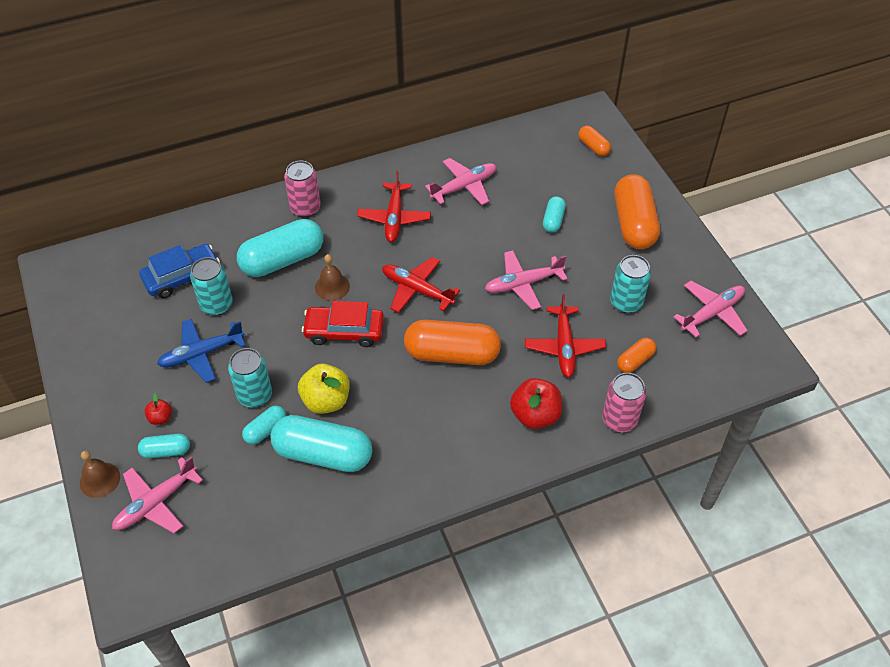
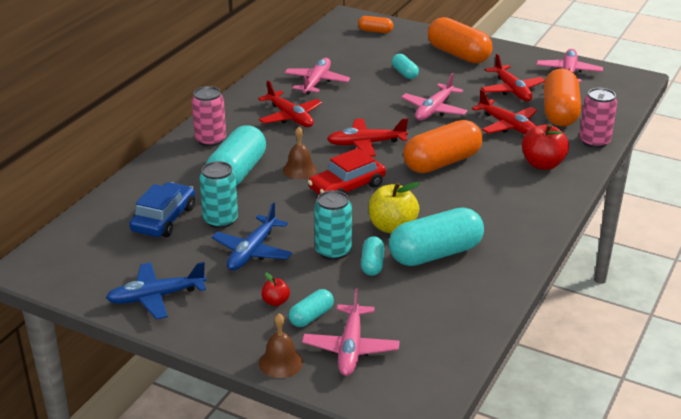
camera: 40 degrees left, 20 degrees down
(95, 355) = (156, 297): none -> blue plane
(626, 302) = (512, 90): turquoise can -> red plane
(635, 361) = (560, 112): orange capsule -> orange capsule, size x2.02

